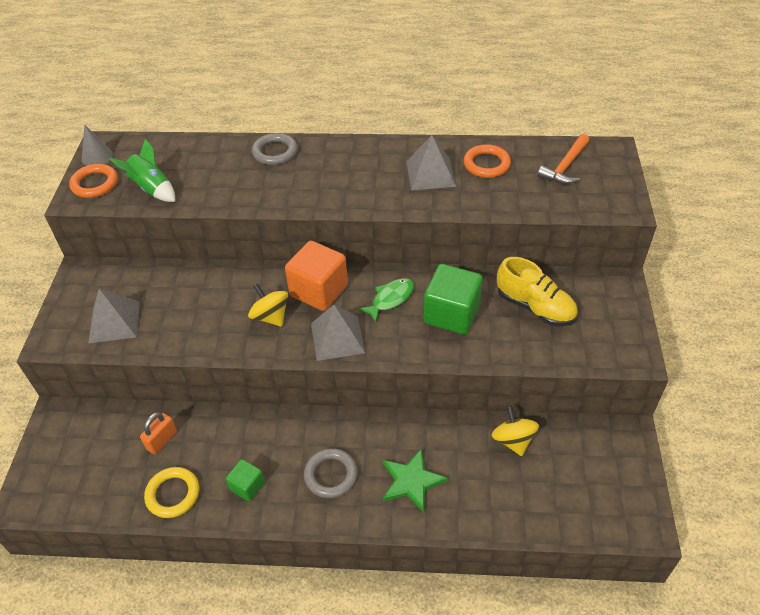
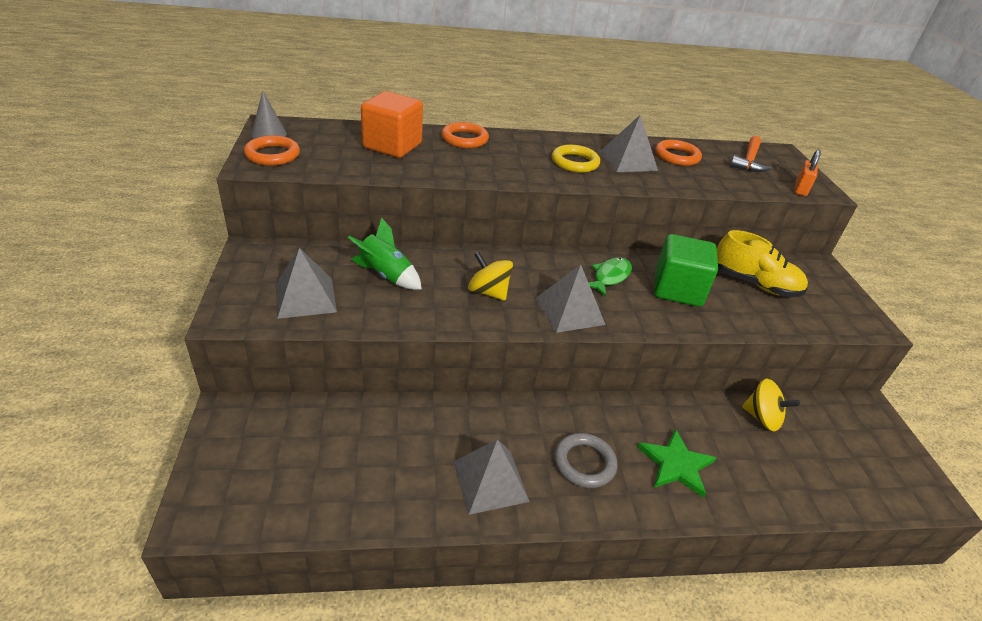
camera: 15 degrees left, 10 degrees down
(151, 189) = (340, 161): green rocket -> green rocket (386, 275)
(162, 440) = (370, 435): orange padlock -> orange padlock (800, 189)
(173, 494) = (399, 496): yellow ring -> yellow ring (575, 162)
(247, 486) = (490, 481): green cube -> grey pyramid
(275, 152) = (464, 139): grey ring -> orange ring
(319, 290) = (532, 269): orange cube -> orange cube (392, 146)
(513, 440) = (762, 418): yellow spinning top -> yellow spinning top turned 150 degrees clockwise

